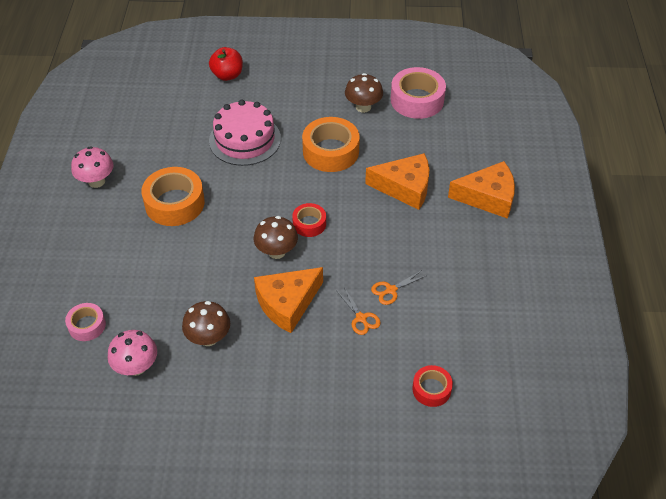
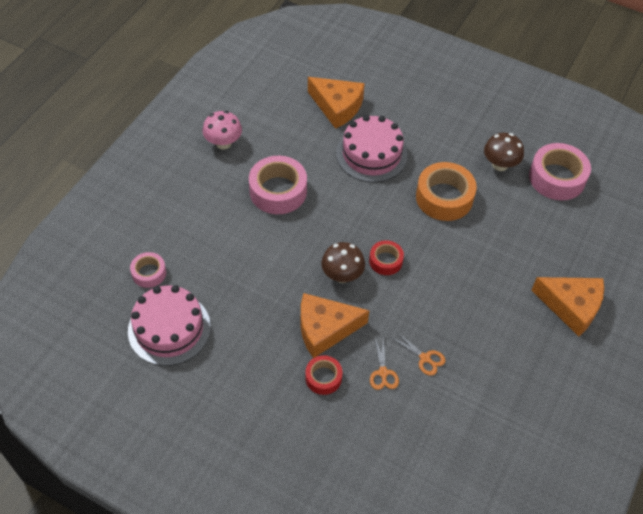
camera: 25 degrees right, 5 degrees up
(136, 367) = (169, 328): pink mushroom -> pink cake
(174, 203) = (278, 191): orange tape -> pink tape
(208, 338) = (241, 330): brown mushroom -> none
(227, 75) = (389, 84): red apple -> none
(391, 290) = (425, 358): orange scissors -> orange scissors turned 135 degrees counterclockwise
(405, 187) = (495, 262): orange cheese -> orange cheese (337, 107)
(431, 389) = (409, 471): red tape -> red tape (323, 378)

